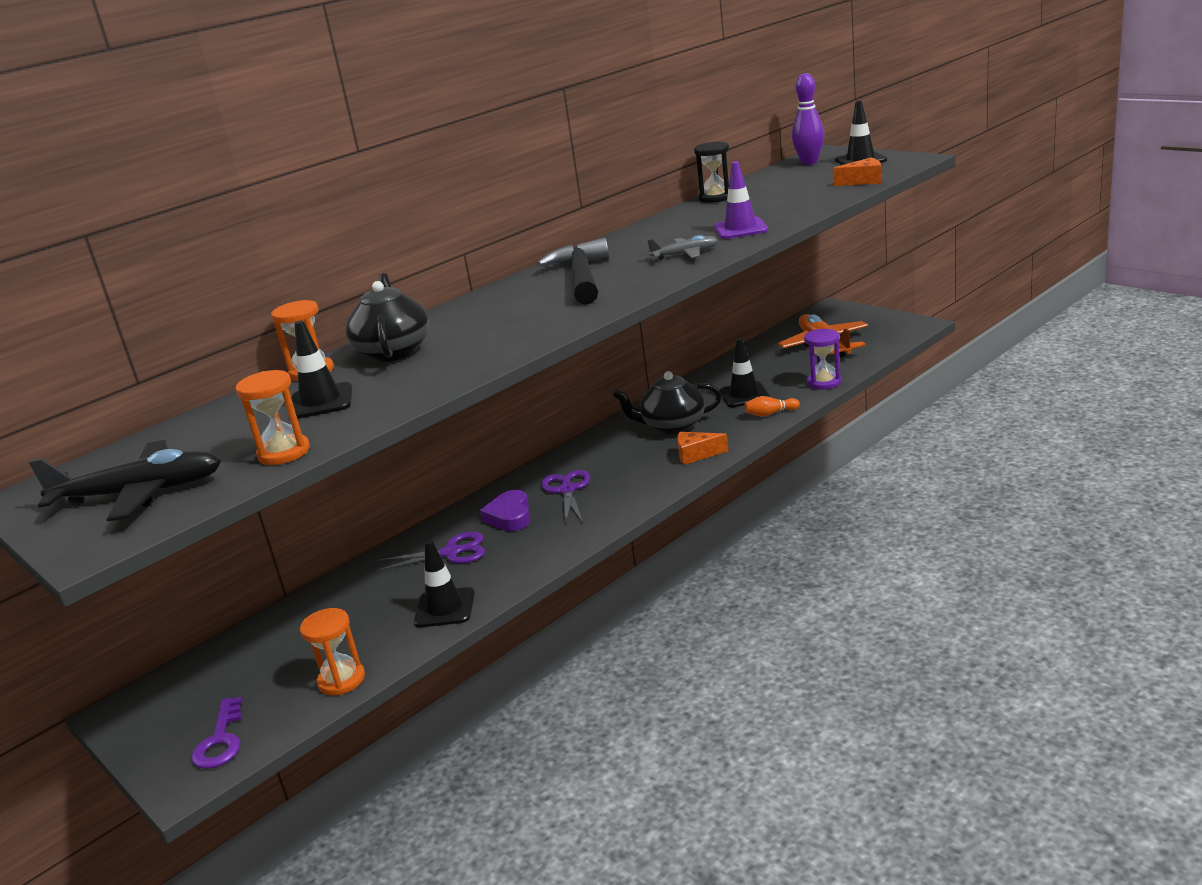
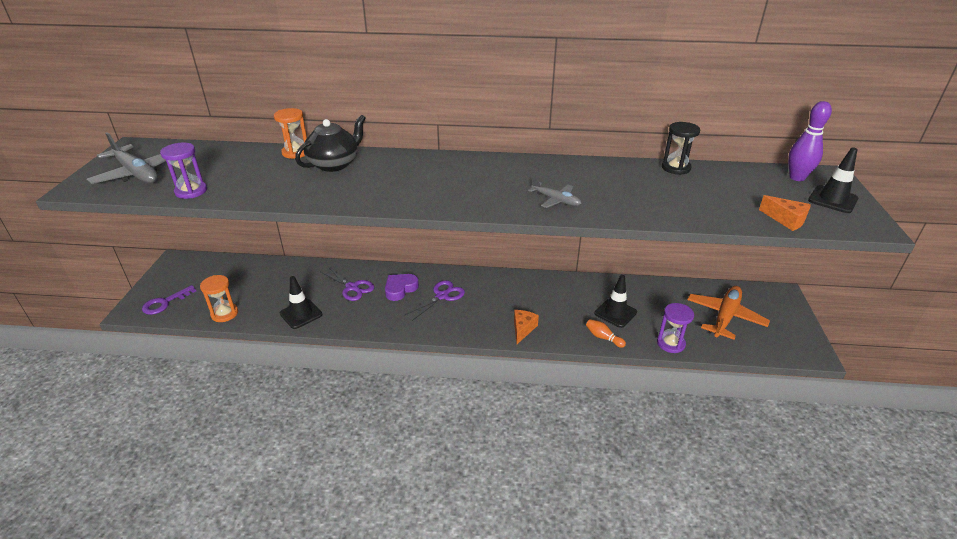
camera: 45 degrees right, 10 degrees up
(140, 493) = (137, 173): black plane -> grey plane
(284, 452) = (191, 191): orange hourglass -> purple hourglass
(321, 402) = (258, 173): black traffic cone -> none
(581, 277) = (484, 177): black hammer -> none
(672, 426) = (547, 300): black teapot -> none
(696, 455) = (523, 329): orange cheese -> orange cheese turned 60 degrees clockwise
(740, 229) = (625, 203): purple traffic cone -> none

